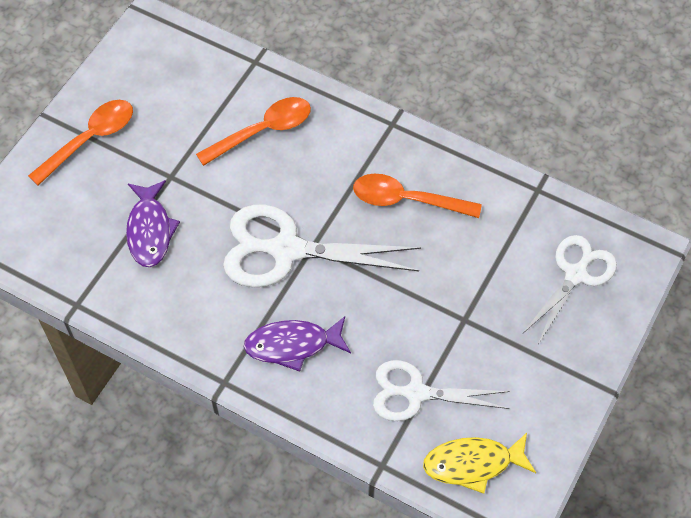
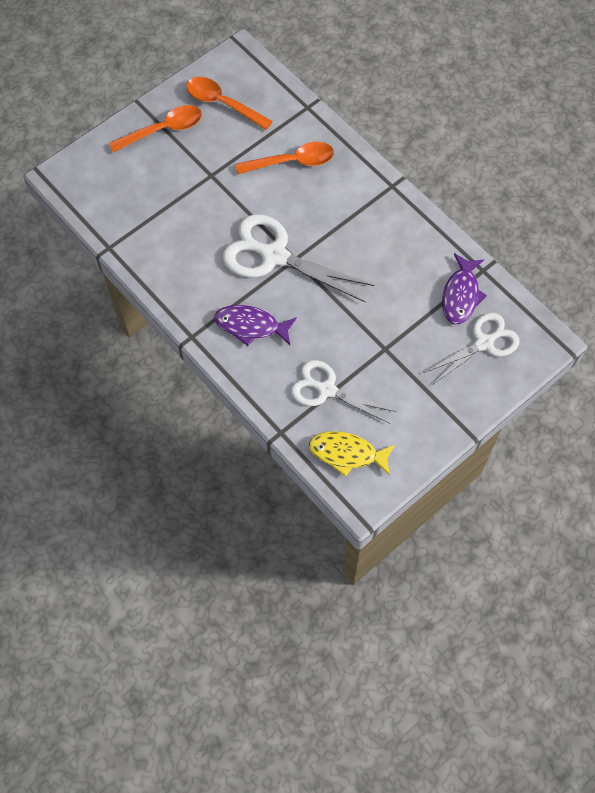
camera: 20 degrees right, 5 degrees up
(150, 230) = (181, 210): purple fish -> purple fish (461, 295)
(406, 200) = (378, 246): orange spoon -> orange spoon (222, 103)

